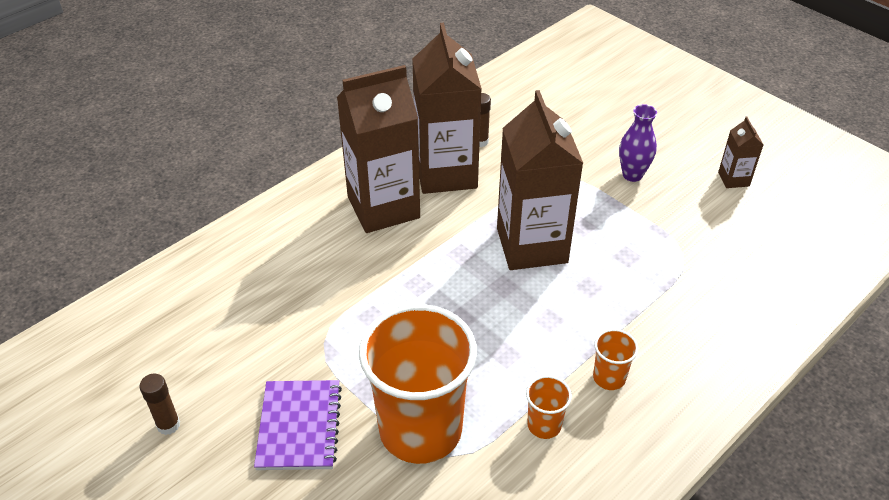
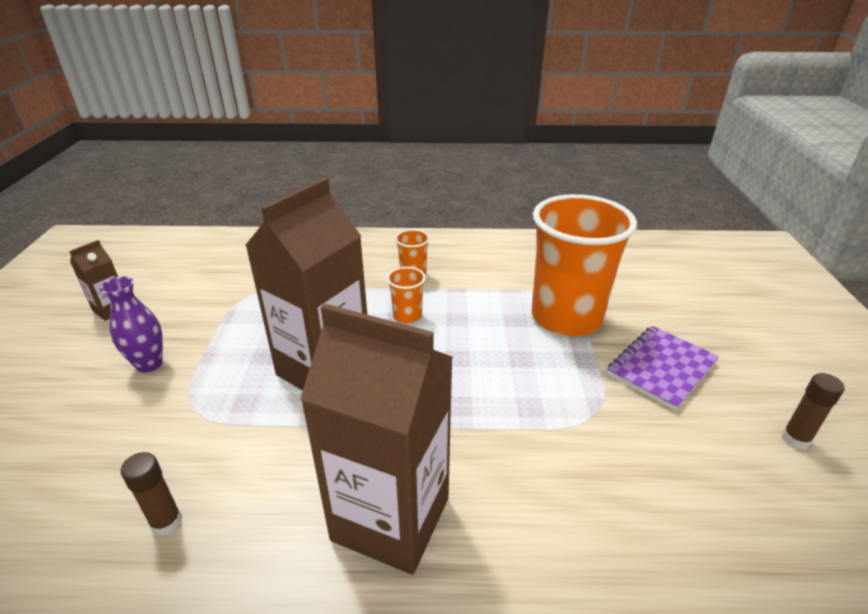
camera: 135 degrees left, 10 degrees down
(446, 173) = (267, 508): brown carton -> none
(544, 425) = (483, 278): orange cup -> orange cup (407, 315)

